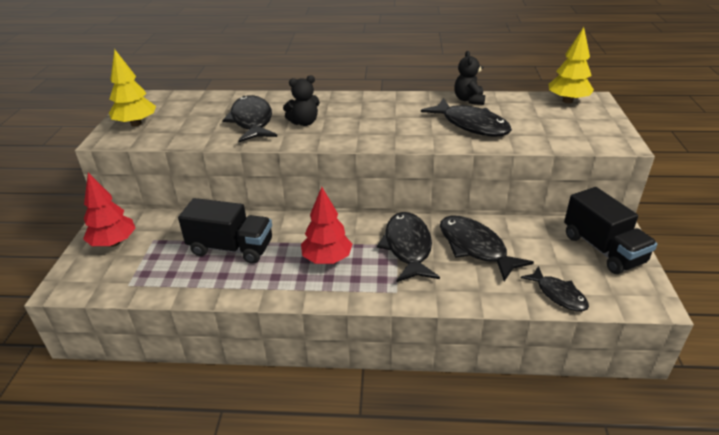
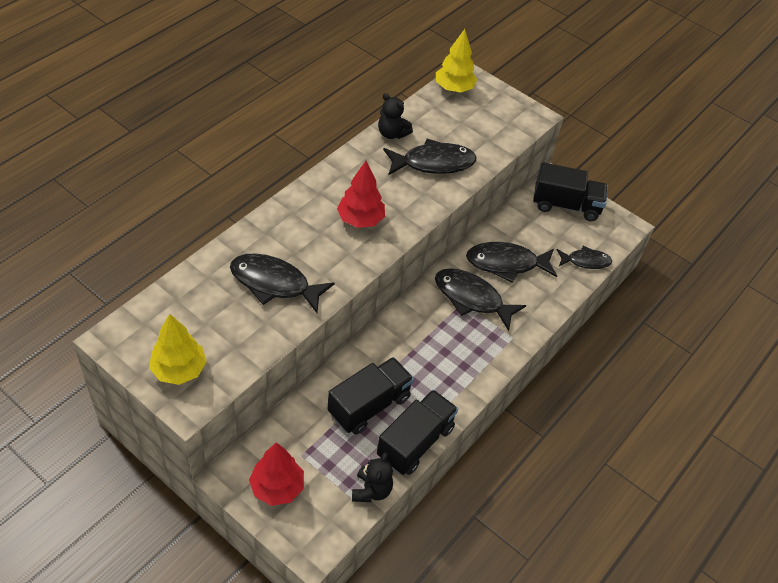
camera: 60 degrees left, 15 degrees up
(215, 289) = (415, 442): none -> black truck
(304, 122) = (318, 252): black teddy bear -> black teddy bear (371, 490)
(327, 259) = (442, 353): red tree -> red tree (360, 220)

